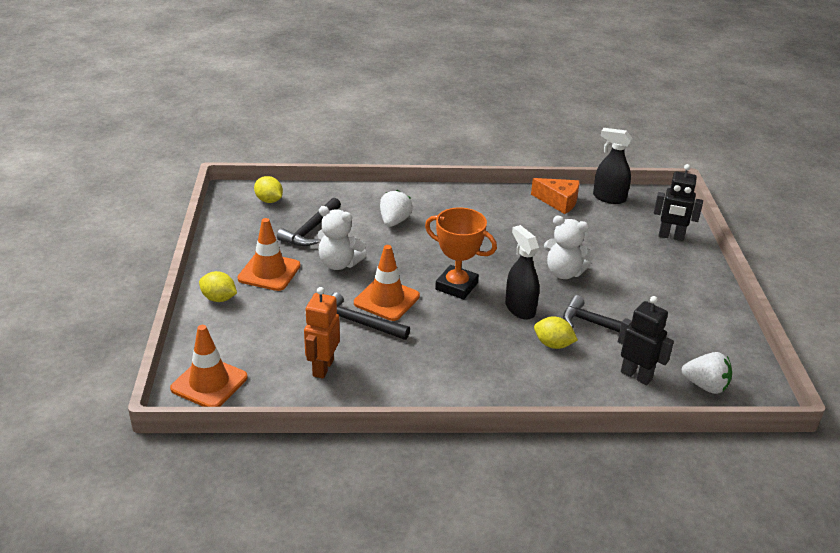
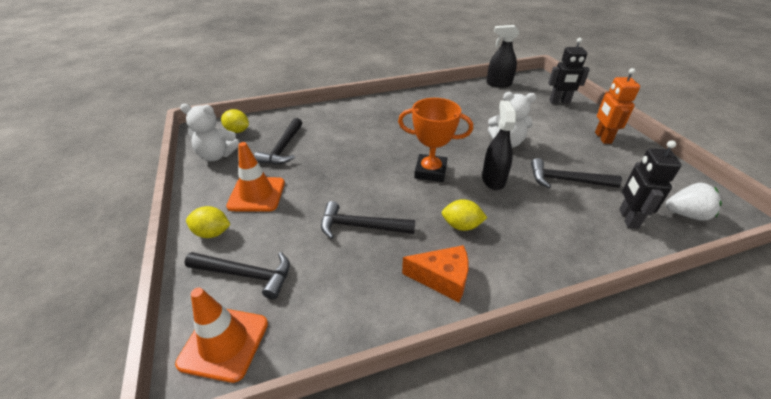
camera: 15 degrees left, 5 degrees up
(240, 339) = (246, 274): none -> black hammer
(322, 368) = (346, 286): orange robot -> orange robot (602, 138)
(339, 264) = (320, 173): white teddy bear -> white teddy bear (217, 155)
(386, 299) = (377, 197): orange traffic cone -> none
(394, 221) = (351, 128): white strawberry -> none
(519, 308) = (493, 179): black spray bottle -> black spray bottle turned 45 degrees clockwise
(553, 344) = (542, 206): yellow lemon -> yellow lemon (461, 226)
(558, 202) = (466, 92): orange cheese -> orange cheese (442, 279)
(636, 375) = (628, 219): black robot -> black robot turned 105 degrees counterclockwise

